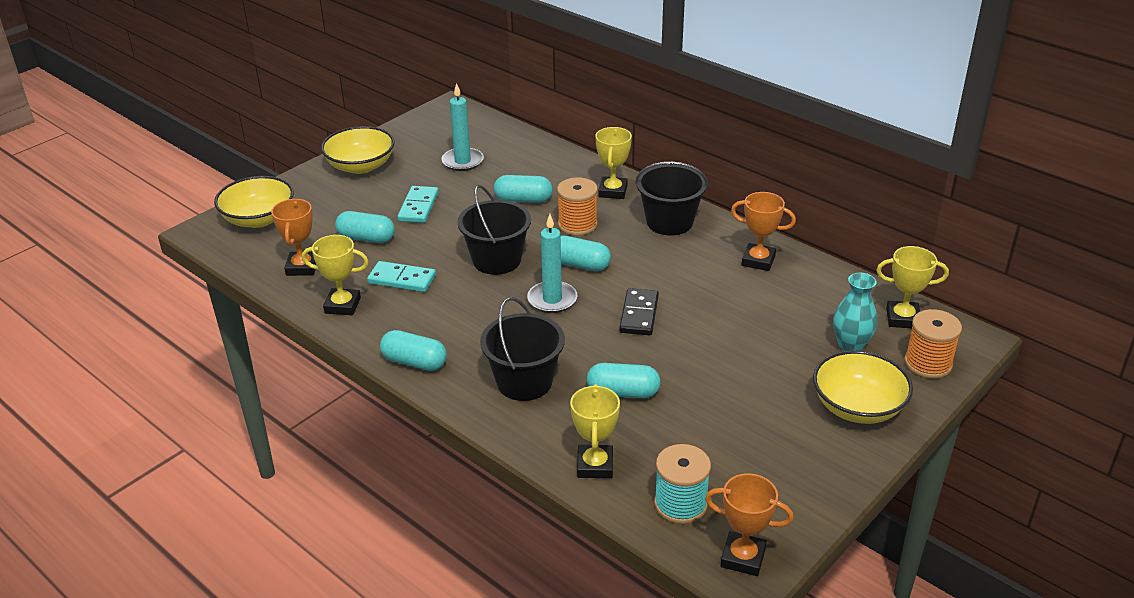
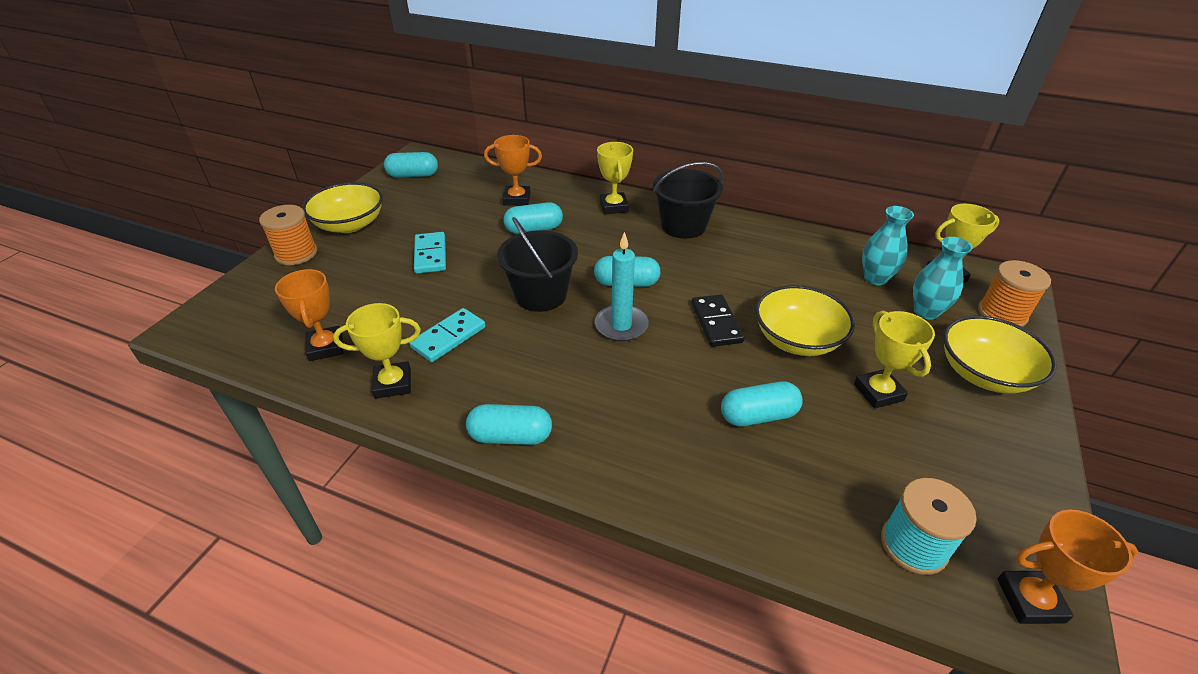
camera: 20 degrees left, 5 degrees up
(258, 219) = (253, 301): yellow bowl -> yellow bowl (797, 340)
(366, 238) = (388, 298): turquoise capsule -> turquoise capsule (413, 175)
(402, 279) = (449, 337): turquoise domino -> turquoise domino turned 45 degrees counterclockwise
(462, 161) = (454, 203): turquoise candle -> none
(524, 382) = (648, 430): black bucket -> none
(577, 225) = (600, 244): orange spool -> orange spool (296, 254)
(595, 465) = (789, 520): yellow trophy -> yellow trophy (878, 392)
(758, 261) = (785, 246): orange trophy -> orange trophy (517, 199)
(826, 307) = (875, 278): none -> turquoise vase

